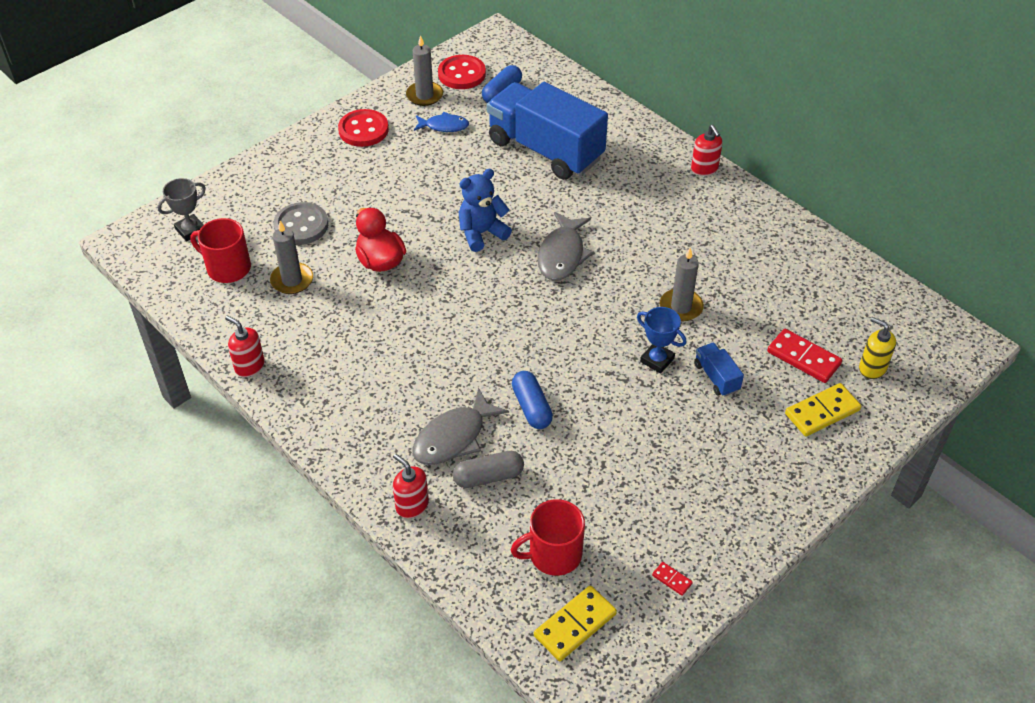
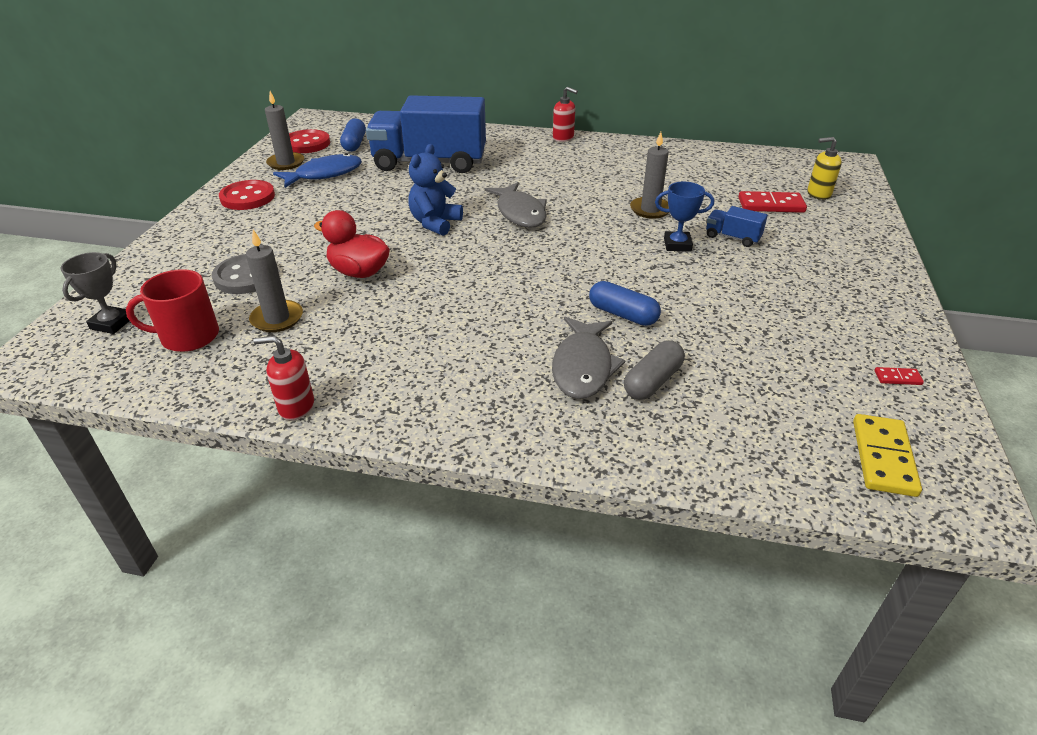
camera: 35 degrees left, 10 degrees down
(412, 505) = (611, 441): red soap dispenser -> none
(444, 126) = (324, 174): blue fish -> blue fish, size x1.57
(553, 554) = (787, 411): red mug -> none
(822, 412) = (827, 228): yellow domino -> none

